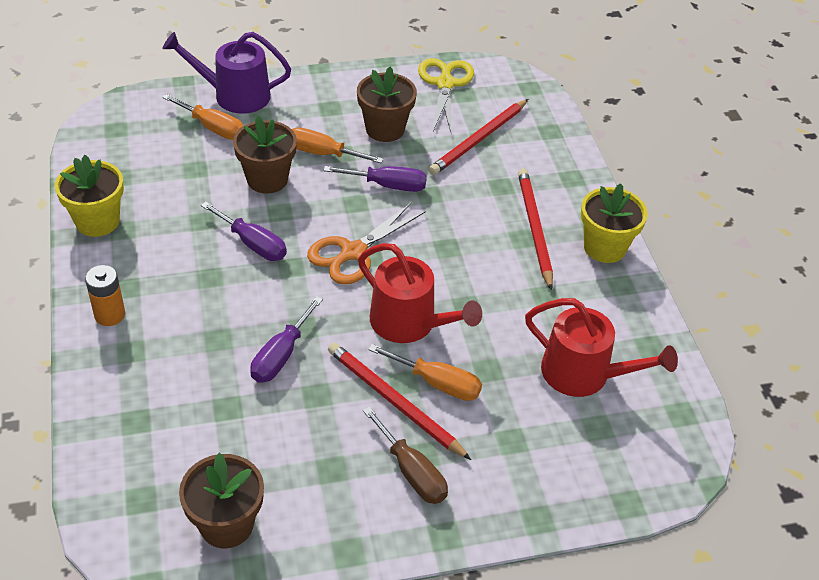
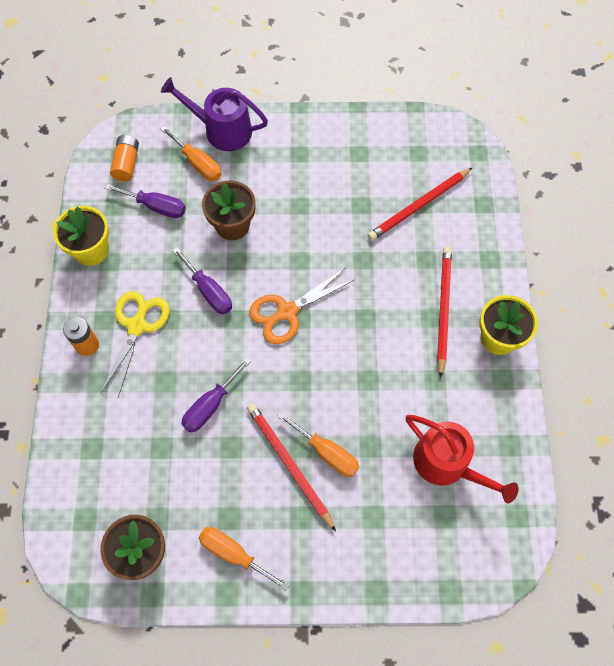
camera: 15 degrees right, 20 degrees up
(126, 136) = (126, 164): none -> orange battery
(322, 153) = (283, 203): orange screwdriver -> orange screwdriver (234, 554)
(385, 129) = (341, 184): brown flower pot -> none
(388, 185) = (330, 245): purple screwdriver -> purple screwdriver (156, 206)
(409, 323) = (317, 390): red watering can -> none
(412, 472) = (289, 532): brown screwdriver -> none
(445, 84) = (404, 139): yellow scissors -> yellow scissors (137, 326)

